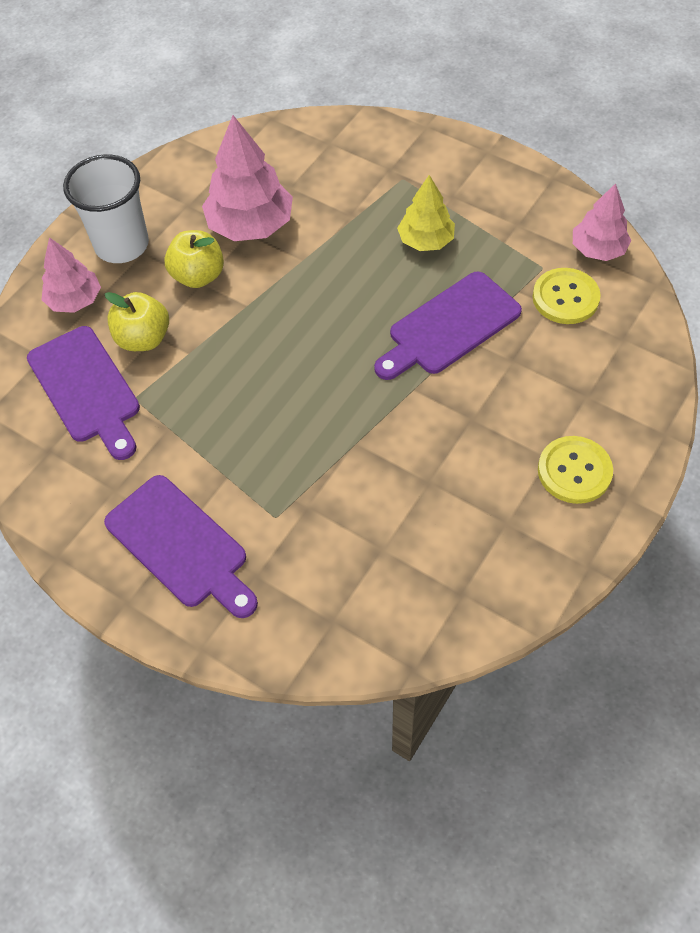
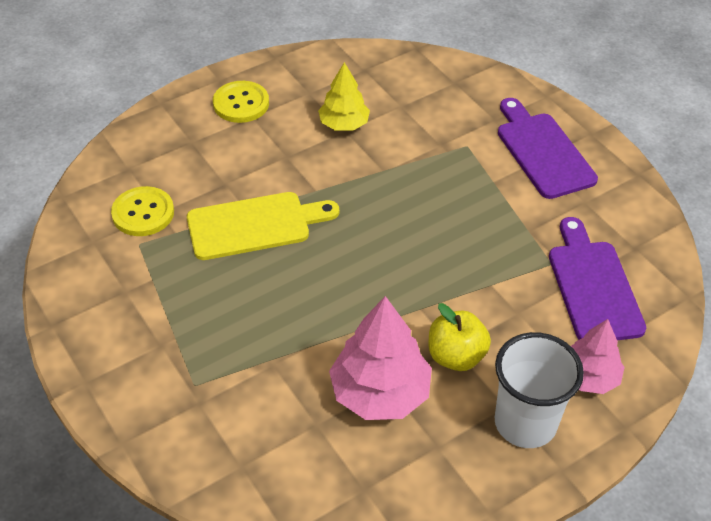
camera: 160 degrees left, 10 degrees down
(143, 338) = (529, 313): yellow apple -> none
(425, 241) = (220, 308): yellow tree -> yellow tree (344, 124)
(449, 327) = (255, 225): purple cutting board -> yellow cutting board
(598, 249) = (79, 242): pink tree -> none

